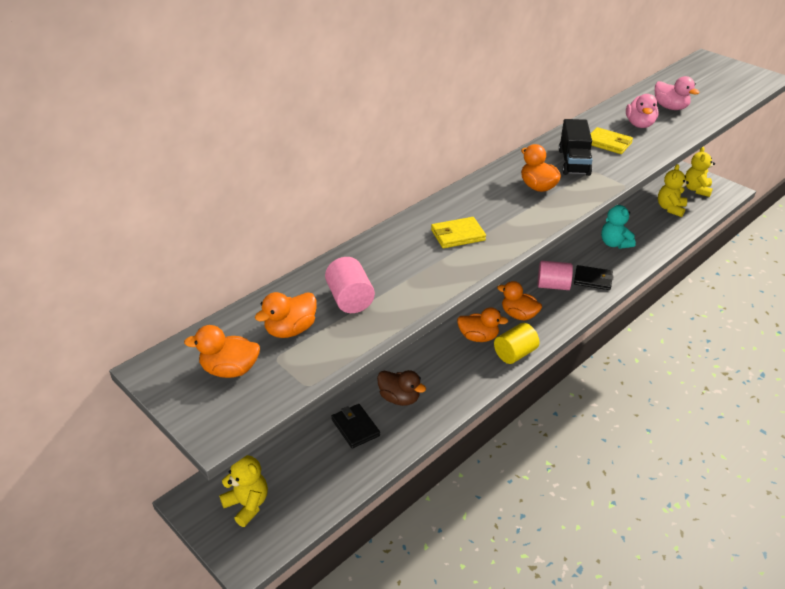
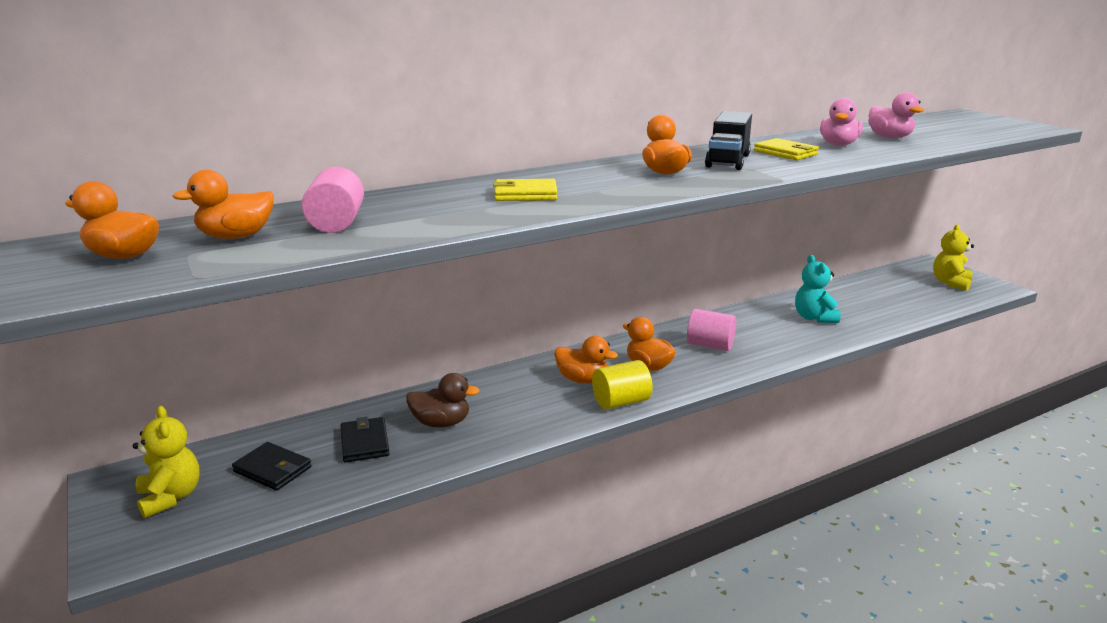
camera: 15 degrees right, 15 degrees down
(399, 398) = (441, 423): brown duck -> brown duck turned 45 degrees counterclockwise
(593, 280) = (767, 346): black wallet -> black wallet (273, 469)
(670, 208) = (906, 295): yellow teddy bear -> none

